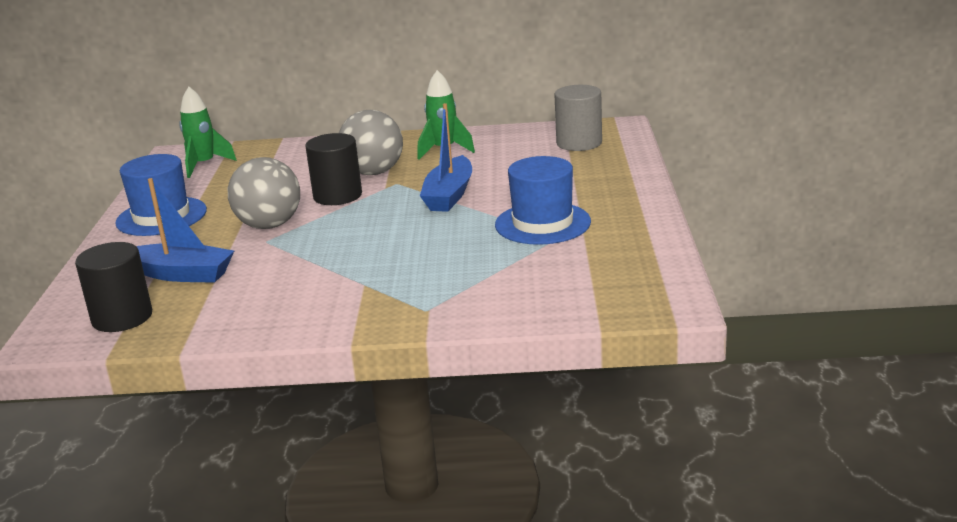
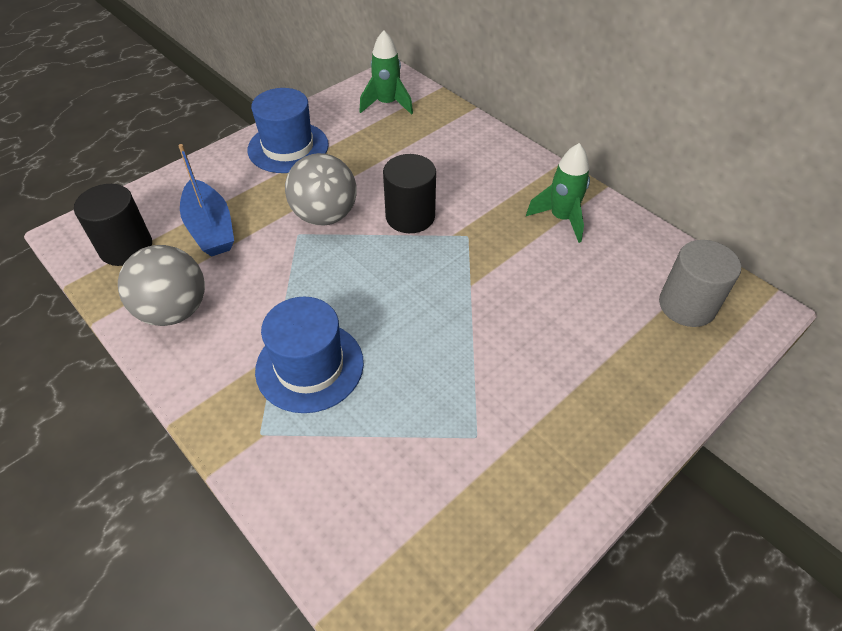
camera: 45 degrees right, 25 degrees up
(374, 172) = (472, 206): grey ball -> grey ball (174, 310)
(449, 195) = (480, 288): blue boat -> none
(542, 223) = (492, 403): blue hat -> blue hat (309, 366)

